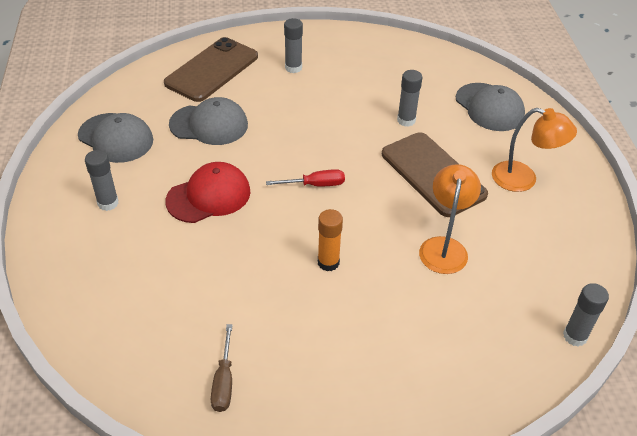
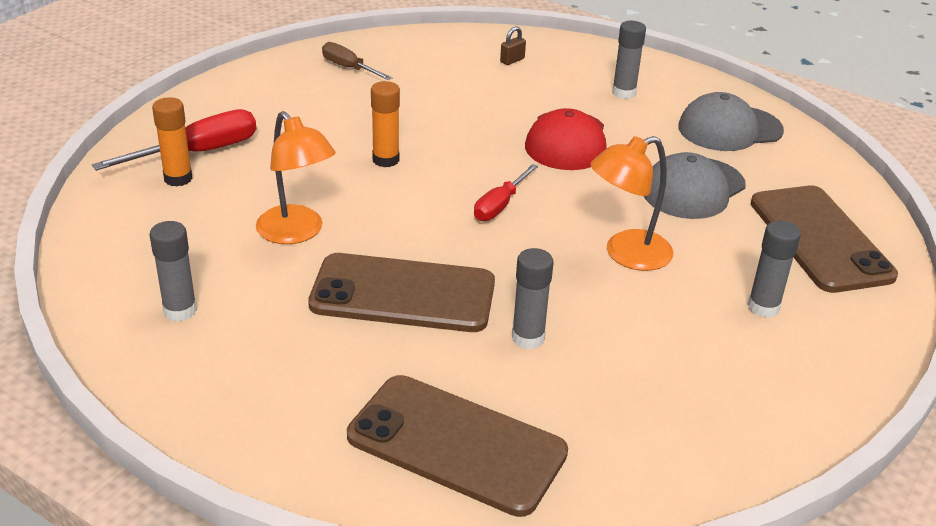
camera: 130 degrees right, 10 degrees down
(108, 289) = (512, 60): none -> brown padlock
(438, 366) = (198, 152): none -> red screwdriver
(474, 348) = (178, 178): none -> orange glue stick
(489, 107) = (456, 444): grey cap -> brown phone
(523, 179) = (288, 362): orange lamp -> orange lamp (626, 255)
(575, 336) = (84, 238): grey glue stick -> grey glue stick (180, 311)

